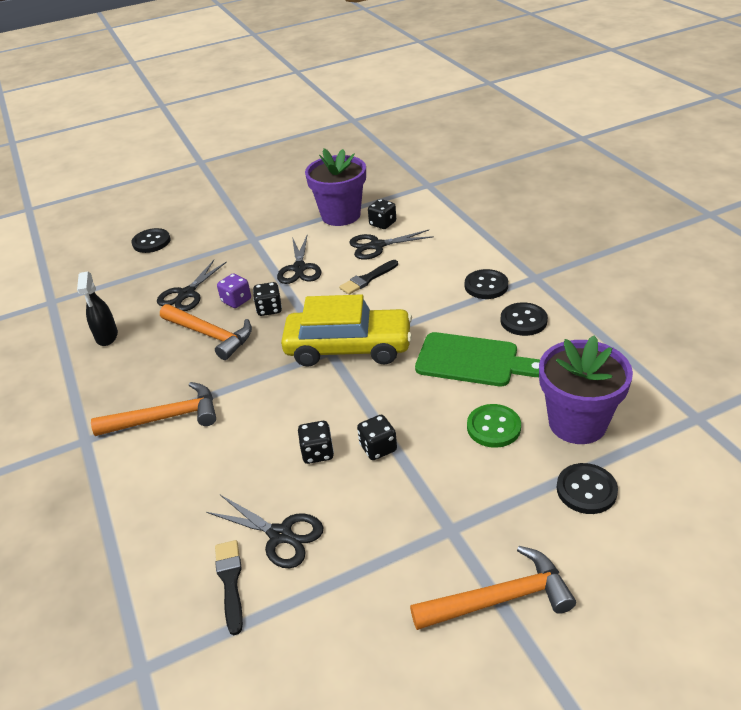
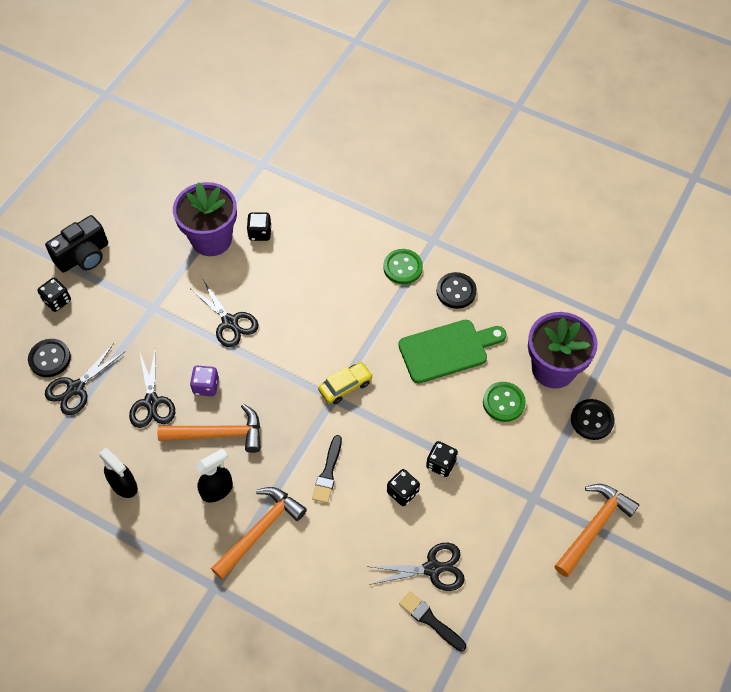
camera: 40 degrees left, 20 degrees up
(166, 372) = (217, 490): none -> black spray bottle
(240, 195) = (83, 256): none -> black camera
(269, 309) = (244, 380): black dice -> black dice (57, 301)
(348, 347) = (345, 386): yellow car -> yellow car, size x0.48
(367, 279) = (301, 306): black brush -> black brush (328, 472)
(377, 246) = (277, 263): black scissors -> black scissors (76, 388)
(486, 286) = (403, 267): black button -> green button

